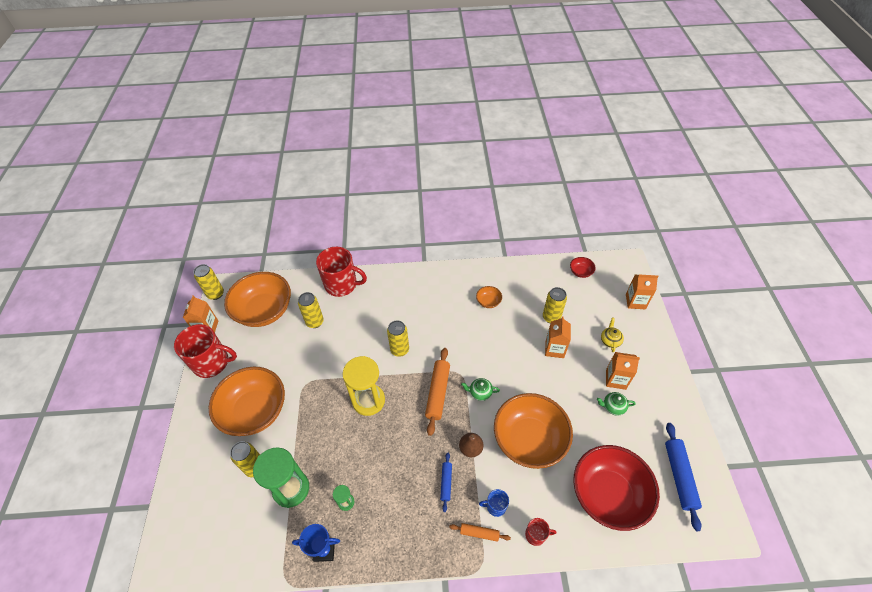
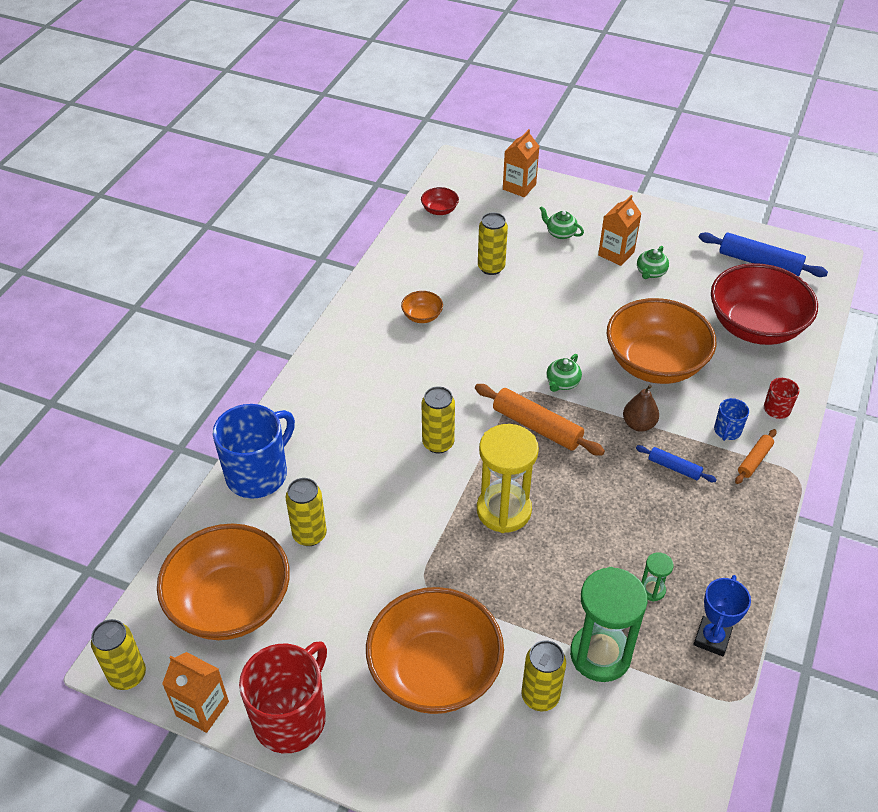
camera: 65 degrees left, 5 degrees down
(342, 285) = (258, 474): red mug -> blue mug
(554, 349) = (541, 285): orange carton -> none
(610, 340) = (560, 233): yellow teapot -> green teapot

